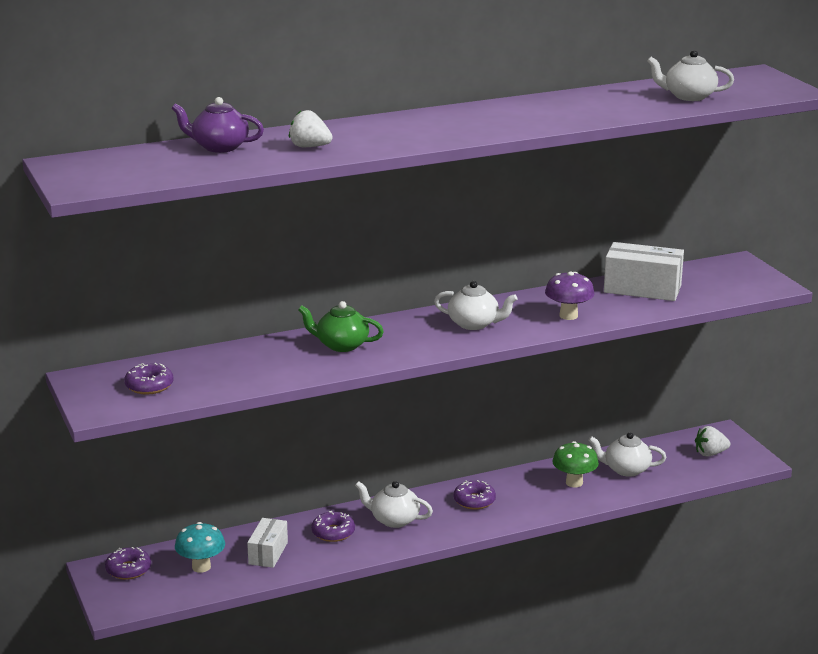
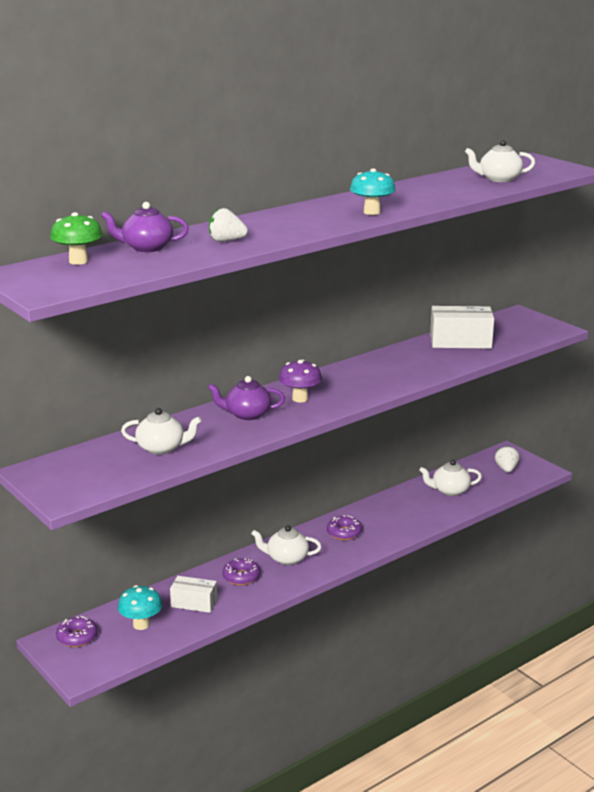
camera: 15 degrees left, 0 degrees up
(149, 386) = (98, 470): purple donut -> none
(268, 553) = (194, 603): white box -> white box turned 75 degrees counterclockwise
(341, 345) = (247, 414): green teapot -> purple teapot
(474, 324) = (346, 384): white teapot -> white teapot (162, 448)
(500, 126) = (372, 212): none -> turquoise mushroom
(568, 316) = (417, 369): purple mushroom -> purple mushroom (300, 398)
(574, 483) = (415, 507): green mushroom -> green mushroom (78, 261)
(710, 453) = (506, 469): white strawberry -> white strawberry turned 120 degrees clockwise

